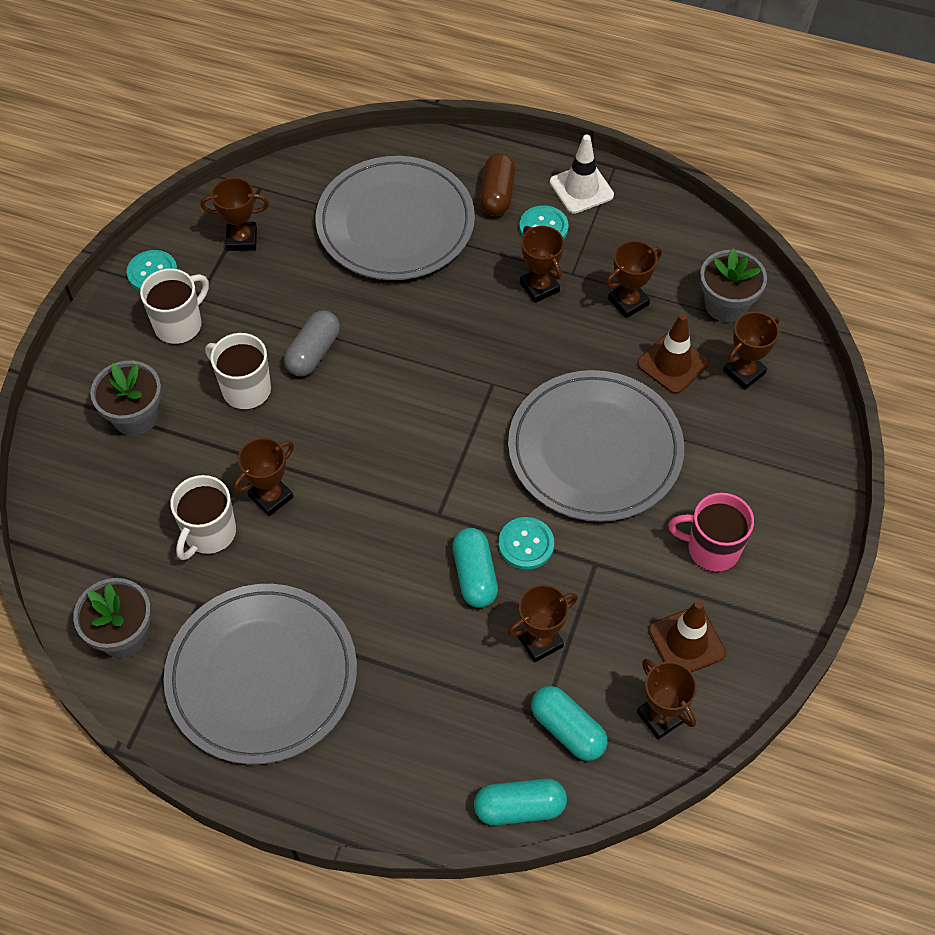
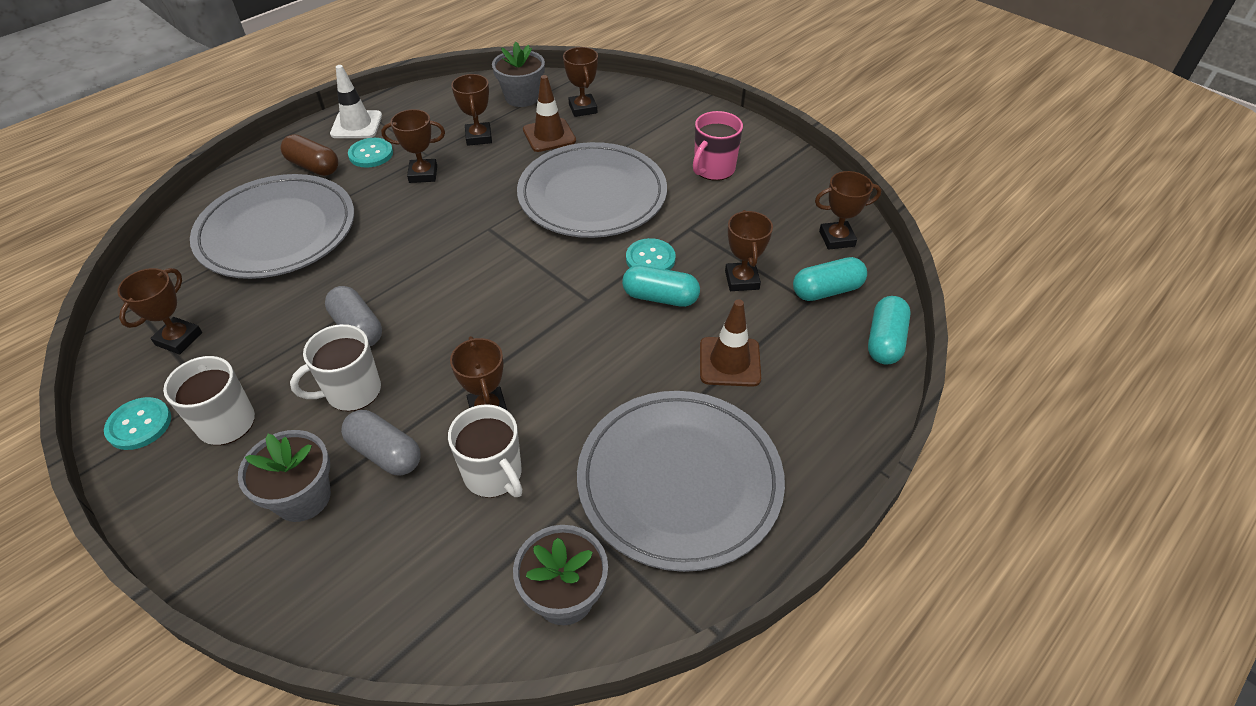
camera: 65 degrees left, 10 degrees down
(197, 447) = (385, 453): none -> grey capsule
(686, 642) = (781, 206): brown traffic cone -> brown traffic cone (729, 362)

